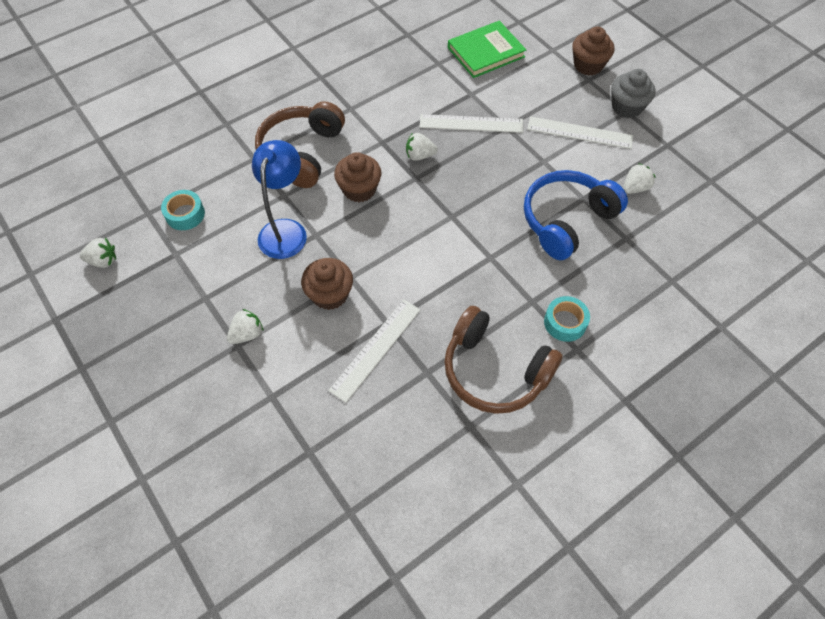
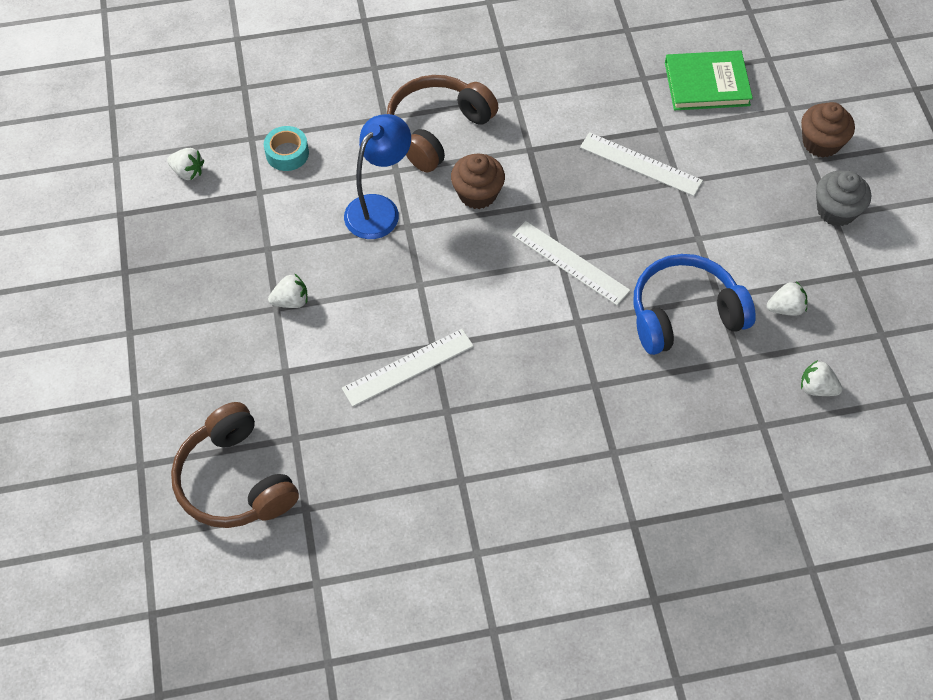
camera: 25 degrees right, 0 degrees up
(330, 294) = (390, 294): brown cupcake -> none
(419, 155) = (562, 180): white strawberry -> white strawberry (816, 388)
(494, 370) = (515, 438): brown headphones -> brown headphones (235, 480)
(565, 322) = (617, 420): turquoise tape -> none
(579, 132) = (760, 220): white ruler -> white ruler (570, 262)

